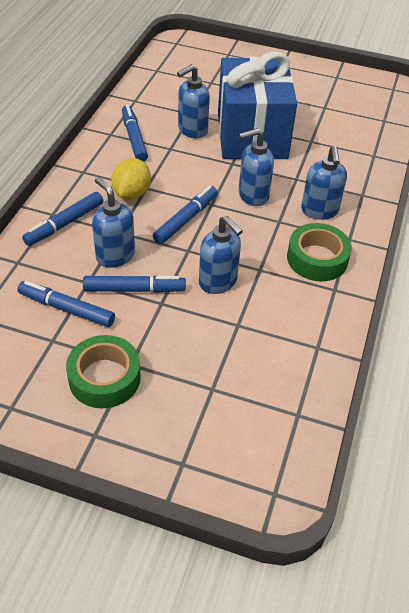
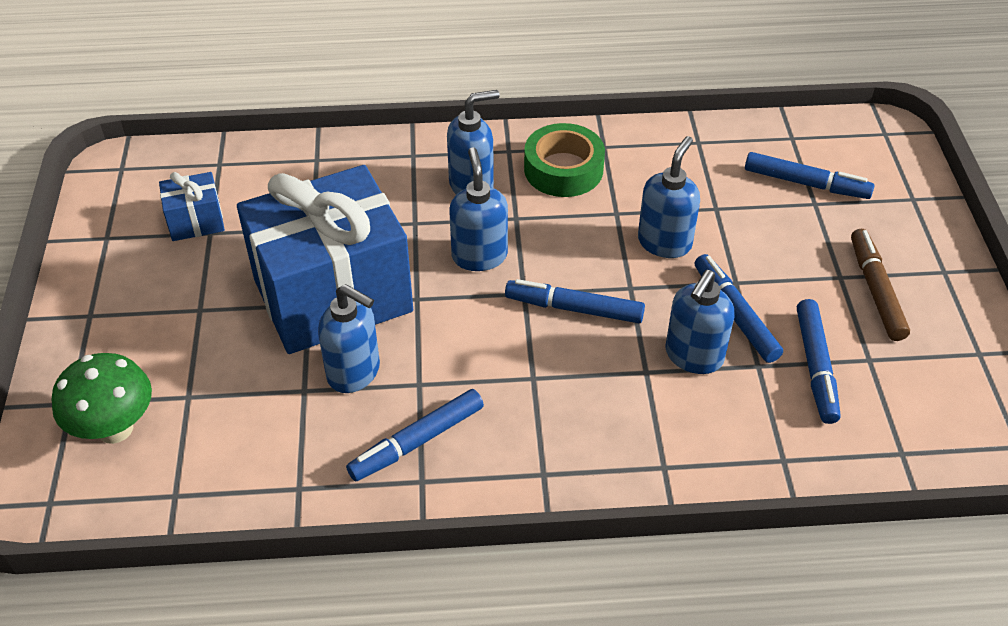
camera: 110 degrees left, 0 degrees up
(64, 224) = (674, 441): blue marker -> blue marker (806, 183)
(104, 378) = (876, 290): green tape -> brown marker
(132, 193) = (557, 388): yellow lemon -> none
(205, 62) = (115, 428): none -> green mushroom
(252, 195) = (479, 256): blue soap dispenser -> blue soap dispenser turned 150 degrees counterclockwise
(335, 104) = (196, 221): none -> blue gift

